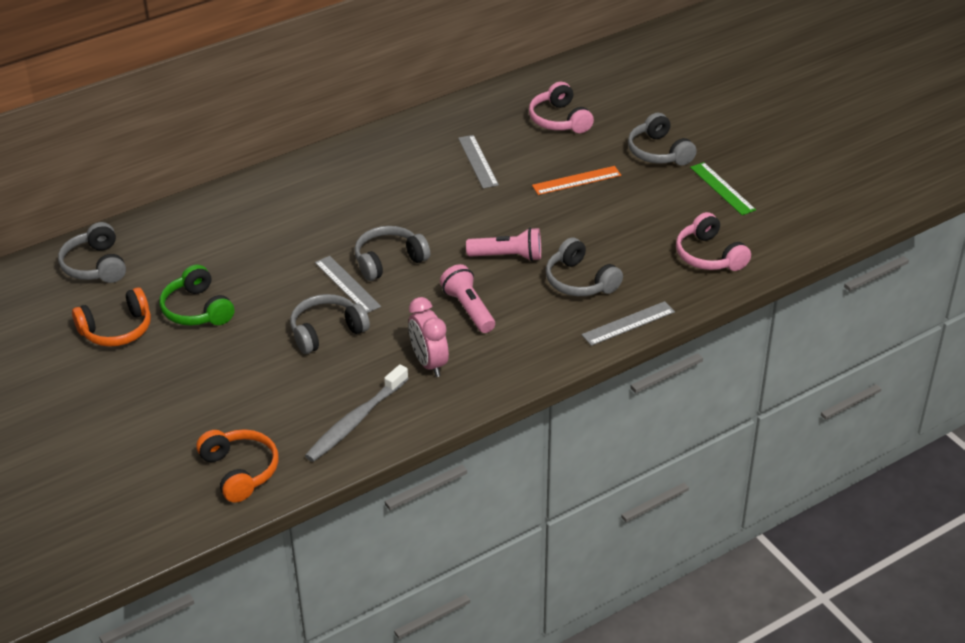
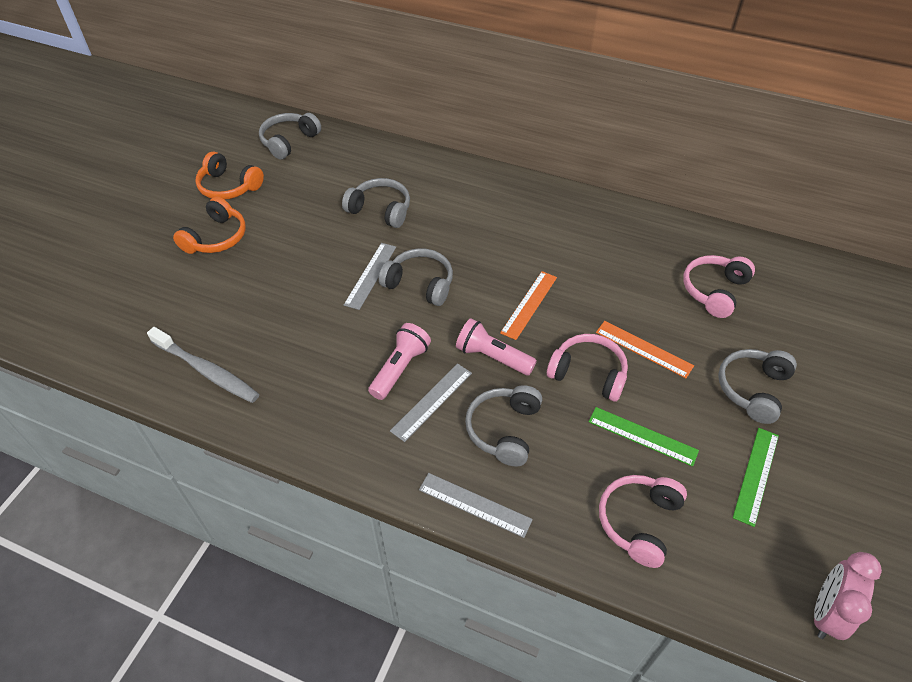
camera: 55 degrees right, 10 degrees up
(197, 310) = (278, 212): green headphones -> none
(240, 471) = (109, 333): orange headphones -> orange headphones (216, 237)
(326, 331) = (304, 294): grey headphones -> grey headphones (380, 210)
(355, 421) = (207, 371): grey toothbrush -> grey toothbrush turned 150 degrees counterclockwise
(429, 363) = (310, 380): pink clock -> pink clock (826, 613)
(475, 214) = (529, 304): none -> orange ruler
(478, 161) = (599, 269): grey ruler -> grey ruler (432, 401)
(507, 256) = (492, 357): pink flashlight -> pink flashlight turned 150 degrees clockwise
(571, 217) = (588, 373): none -> pink headphones
(647, 220) = (642, 436): none -> green ruler

